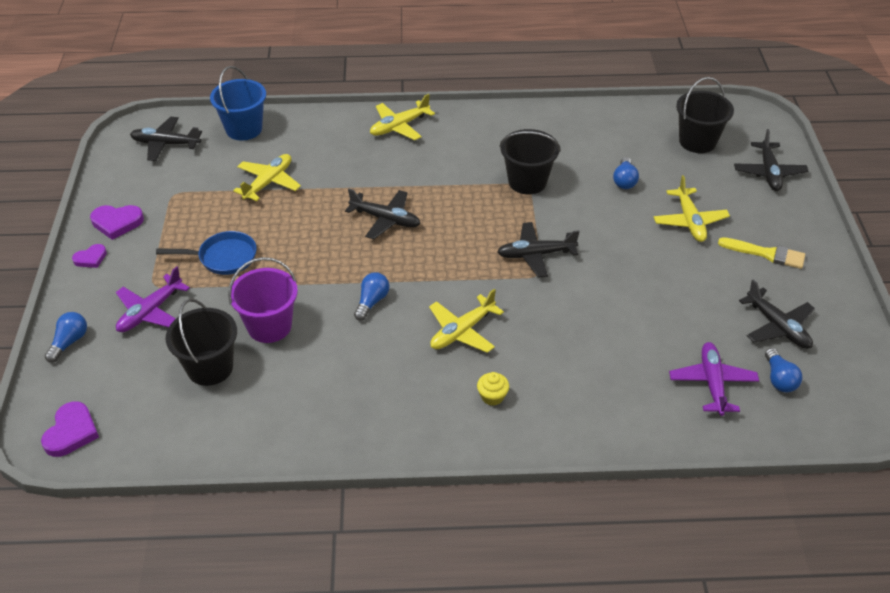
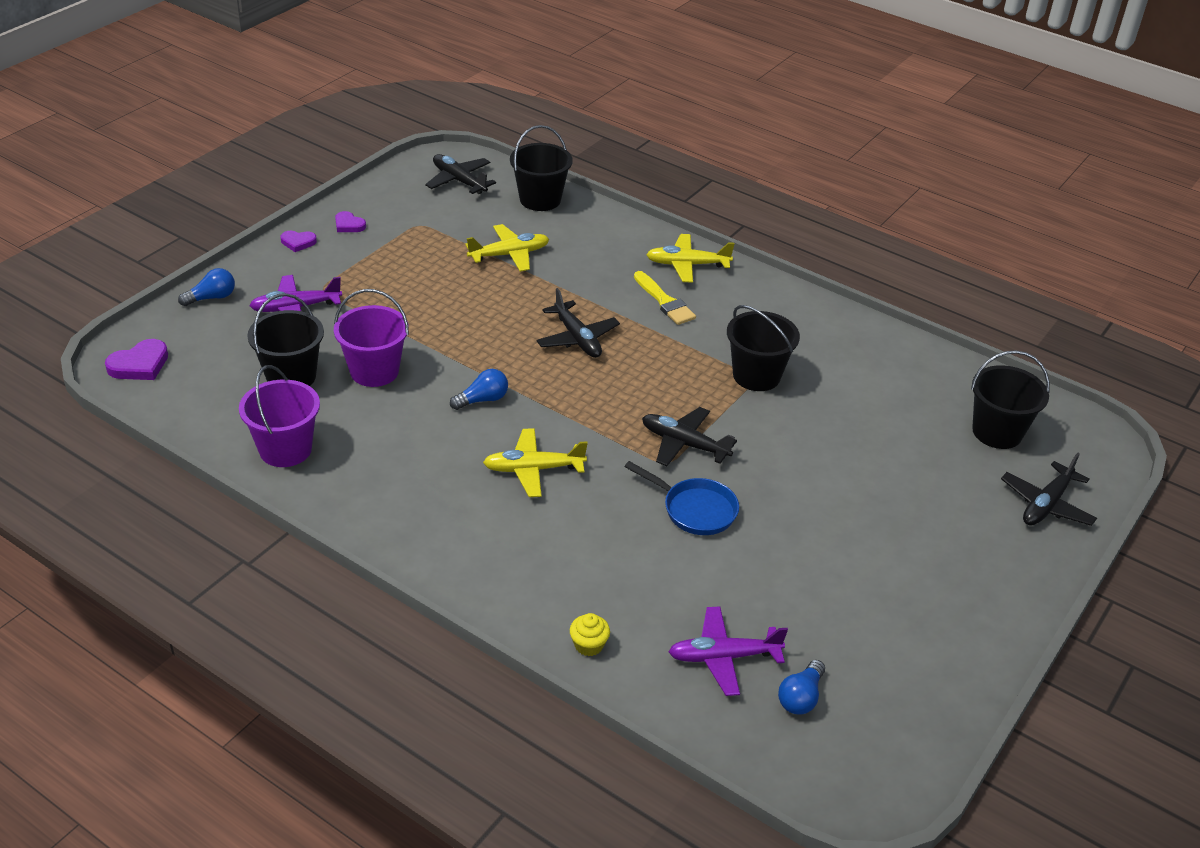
camera: 35 degrees right, 5 degrees down
(117, 223) = (349, 225): purple heart -> purple heart, size x0.64
(223, 257) = (400, 296): blue pan -> blue pan (695, 509)
(244, 129) = (540, 199): blue bucket -> black bucket
(271, 426) = (285, 449): none -> purple bucket
(492, 396) = (494, 538): yellow cupcake -> yellow cupcake (589, 645)
(624, 181) = (863, 427): blue light bulb -> none
(689, 221) = (888, 501): yellow plane -> none
(712, 383) = (723, 657): purple plane -> purple plane turned 135 degrees counterclockwise
(766, 254) = (939, 578): yellow brush -> yellow brush (665, 301)
(778, 327) = (862, 651): black plane -> none

